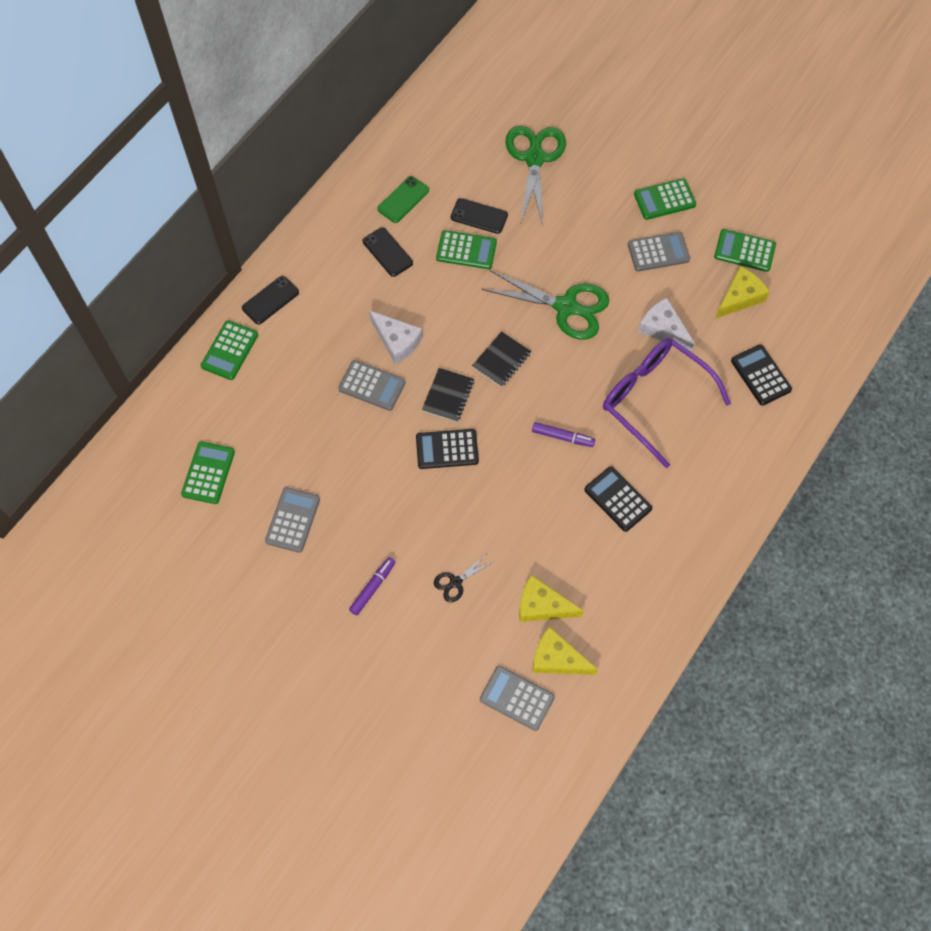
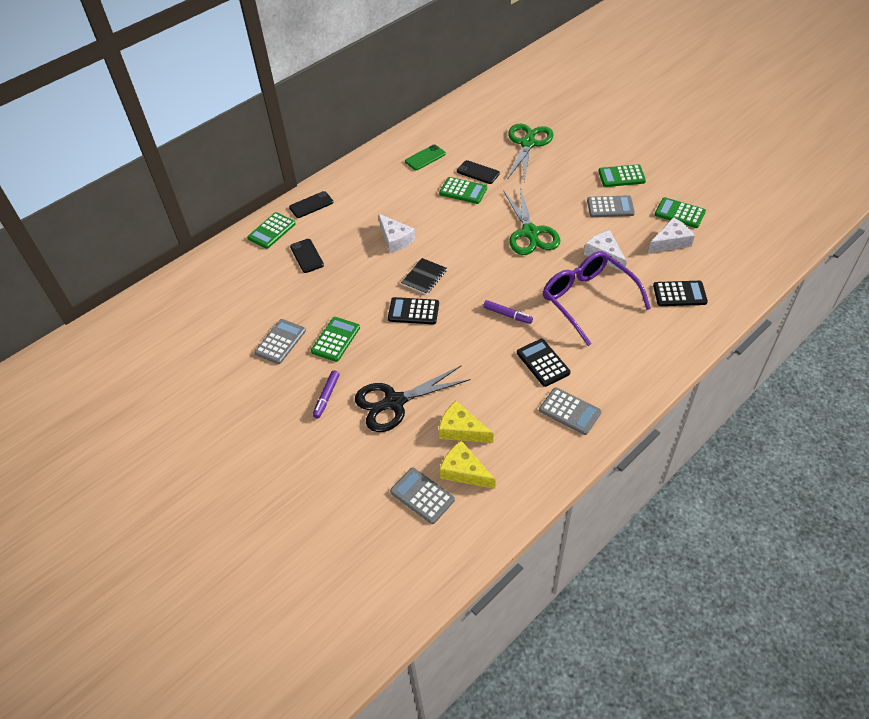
camera: 15 degrees right, 15 degrees down
(208, 473) = (228, 303): green calculator -> green calculator (335, 339)
(372, 385) = (368, 264): grey calculator -> grey calculator (569, 411)
(372, 588) = (327, 396): purple marker -> purple marker turned 150 degrees clockwise
(387, 252) = (404, 186): black phone -> black phone (307, 256)
(455, 582) = (394, 402): black scissors -> black scissors, size x2.18
(501, 360) = (471, 260): black notebook -> none
(566, 307) = (530, 232): green scissors -> green scissors turned 45 degrees clockwise
(739, 297) = (670, 242): yellow cheese -> white cheese
(760, 375) = (679, 294): black calculator -> black calculator turned 105 degrees clockwise

